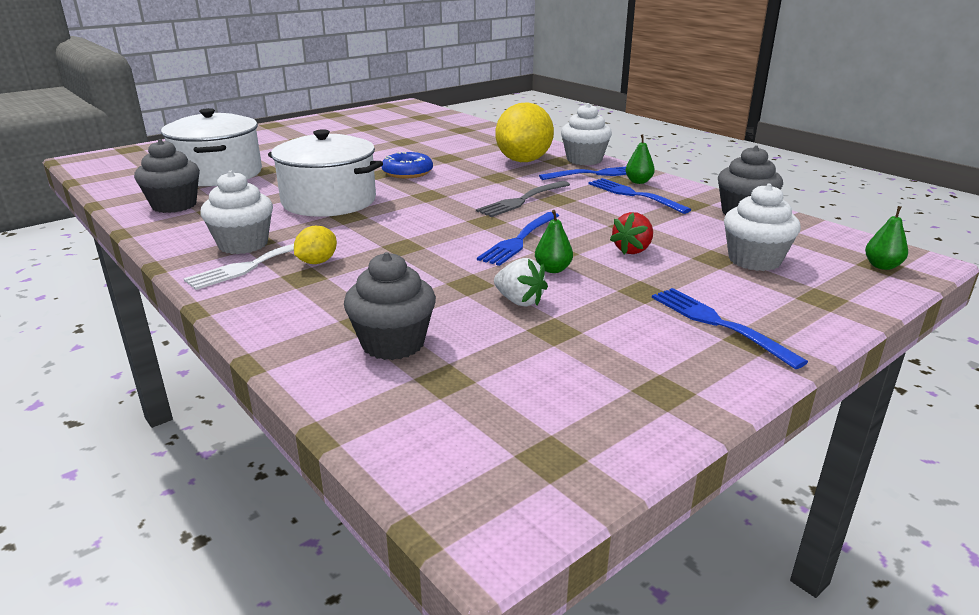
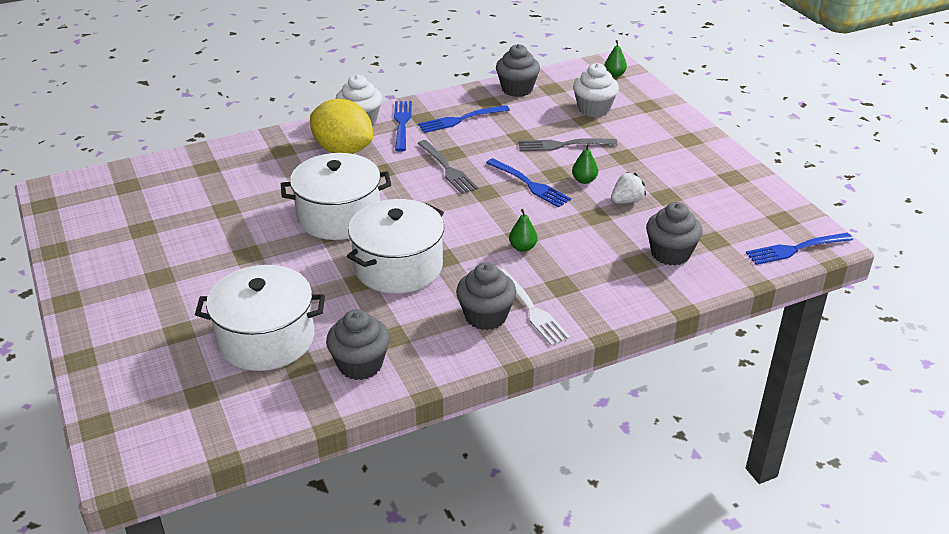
camera: 75 degrees left, 10 degrees up
(243, 244) = (486, 316): white cupcake -> grey cupcake
(317, 262) = (537, 278): yellow lemon -> none
(407, 172) = (339, 216): blue donut -> white pot
(632, 250) = (563, 145): red strawberry -> grey fork
(638, 182) = (432, 110): green pear -> green pear (522, 247)
(719, 324) = (671, 143): blue fork -> blue fork (796, 249)

